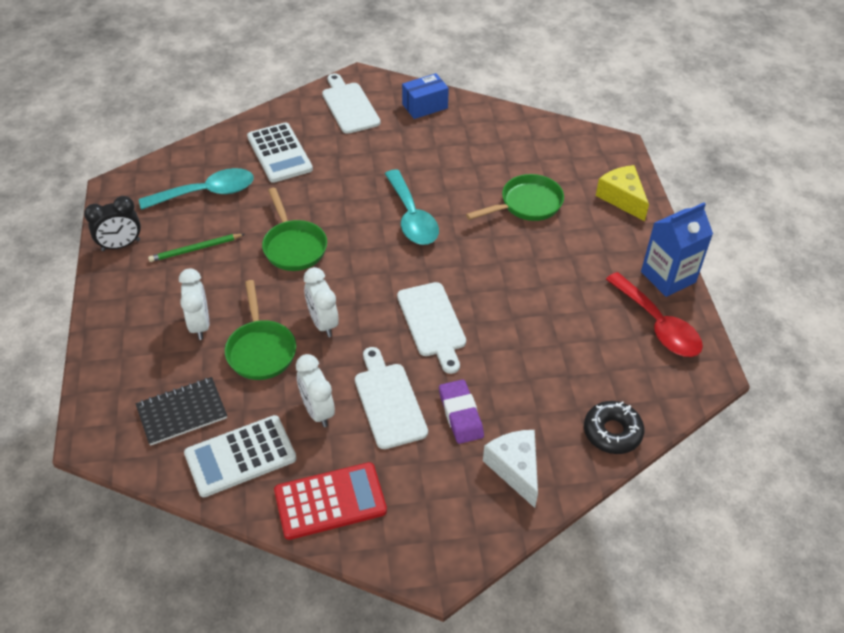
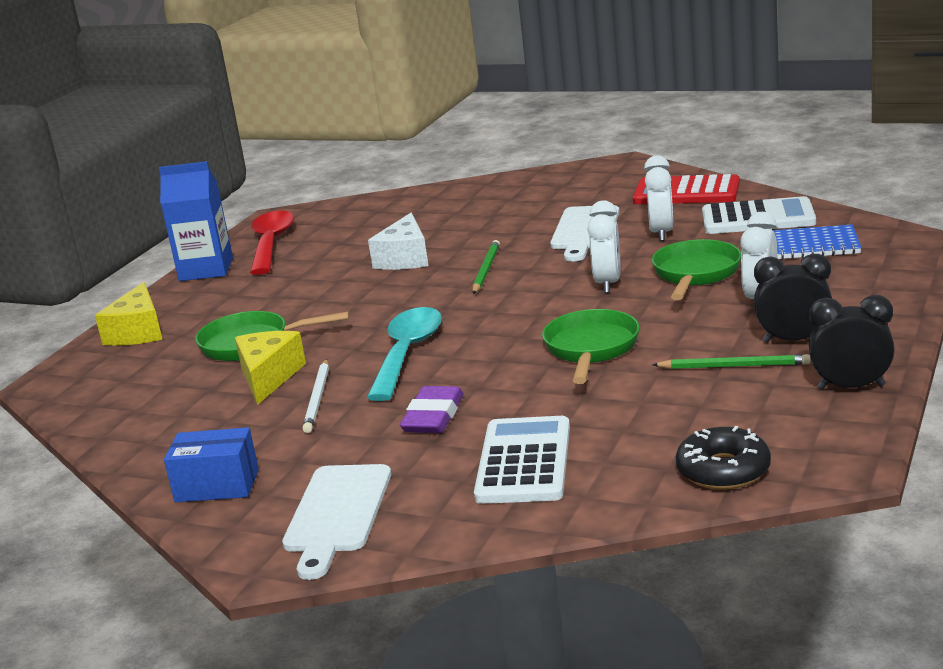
camera: 145 degrees left, 25 degrees down
(165, 282) = (794, 340): none -> black clock
(182, 412) = (809, 246): black notebook -> blue notebook
(207, 193) = (682, 428): turquoise spoon -> none
(432, 169) = (318, 398): none -> white pencil
(432, 323) = (486, 270): white cutting board -> green pencil
(460, 414) = (524, 218): purple eraser -> purple eraser (433, 416)
(481, 179) = (268, 377): none -> yellow cheese
(515, 469) = (510, 192): white cheese -> white cheese (405, 258)
(612, 432) = (406, 199): black donut -> black donut (723, 470)

